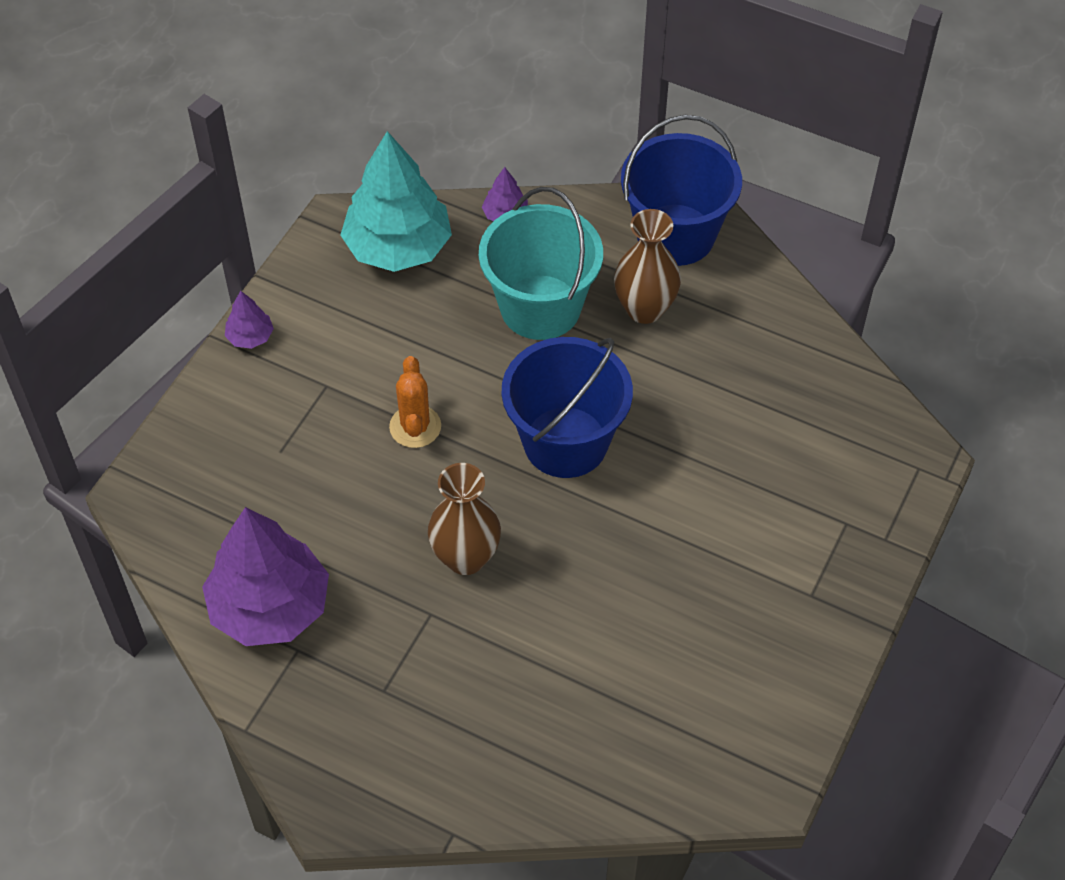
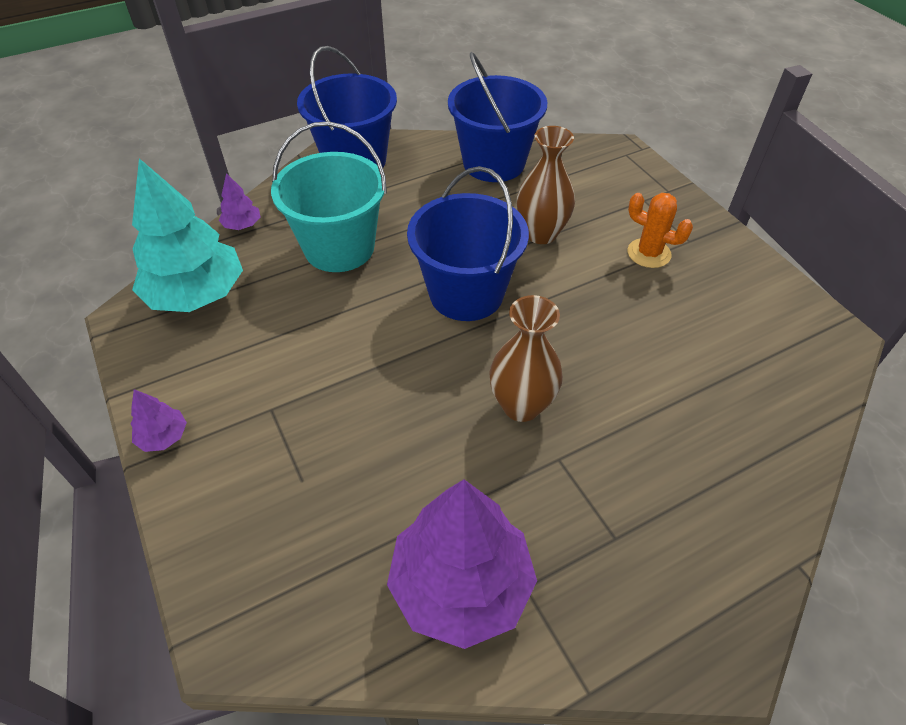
camera: 55 degrees left, 5 degrees down
(415, 427) = (369, 372): orange cactus -> orange cactus (649, 253)
(644, 309) = (396, 201): brown vase -> brown vase (541, 234)
(784, 354) = (494, 163): none -> blue bucket

